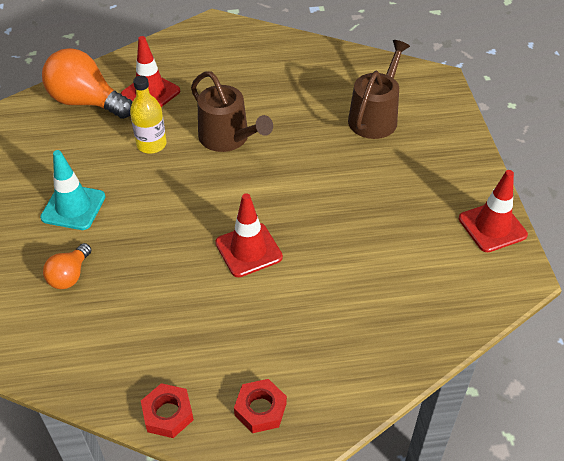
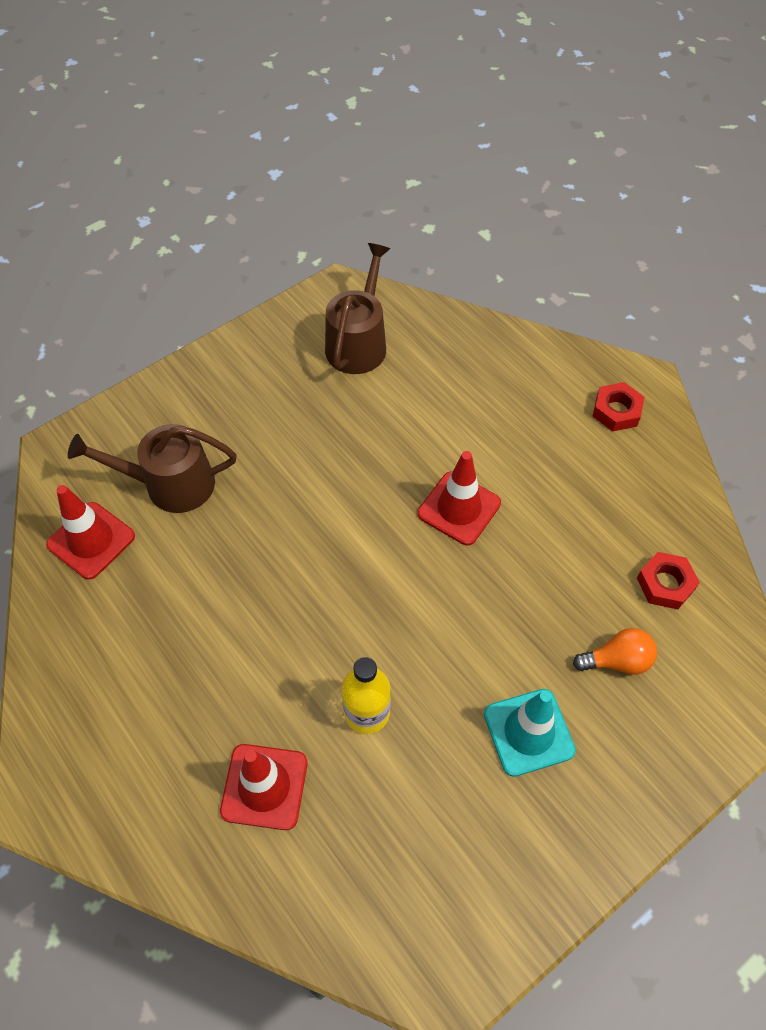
camera: 120 degrees left, 10 degrees up
(86, 102) = (335, 870): orange light bulb -> none
(168, 414) = (677, 474): red nut -> red nut (665, 584)
(228, 138) = (300, 626): brown watering can -> brown watering can (358, 343)
(492, 227) = (290, 325): red traffic cone -> red traffic cone (91, 540)

